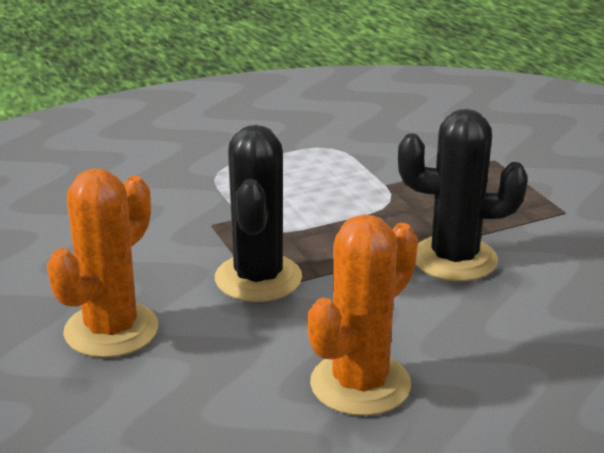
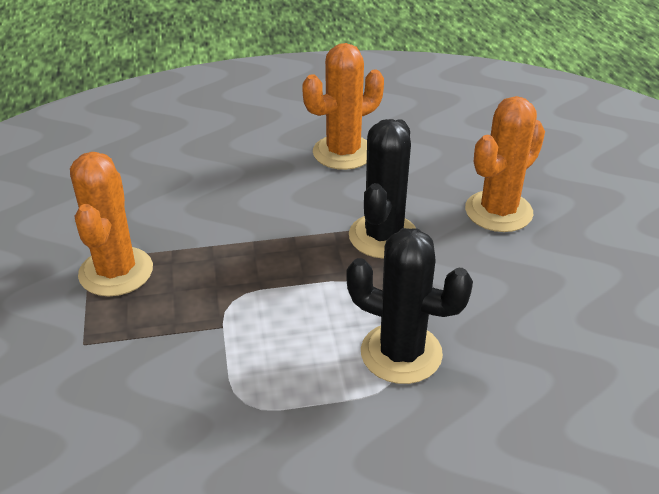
camera: 165 degrees left, 10 degrees up
(454, 259) = (222, 227): black cactus -> black cactus (401, 353)
(525, 206) = (116, 272): none -> orange cactus

